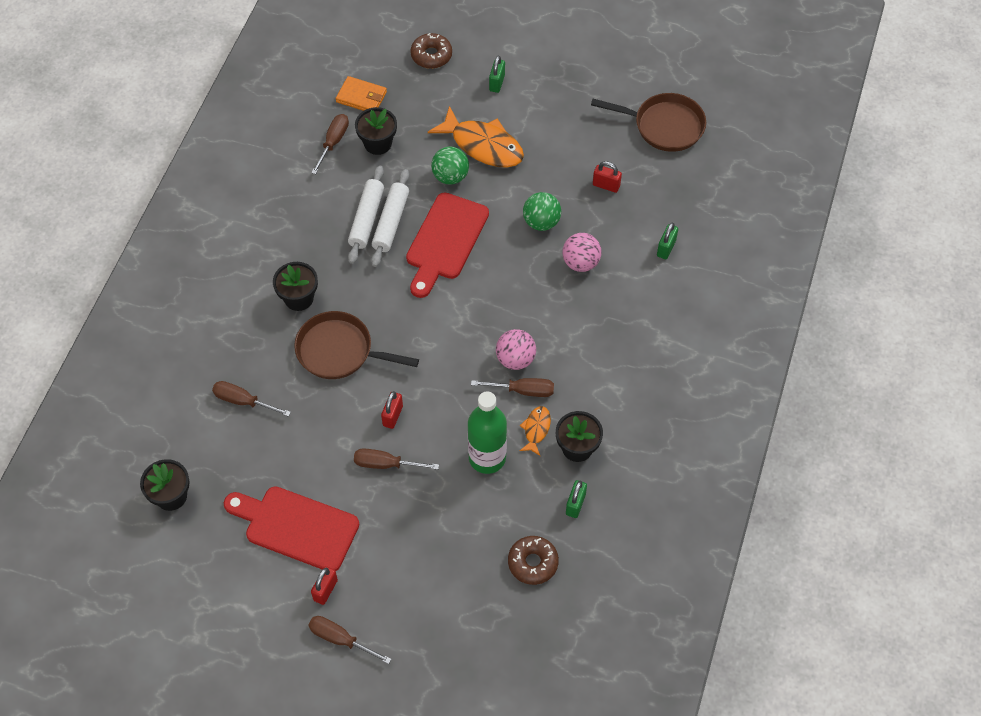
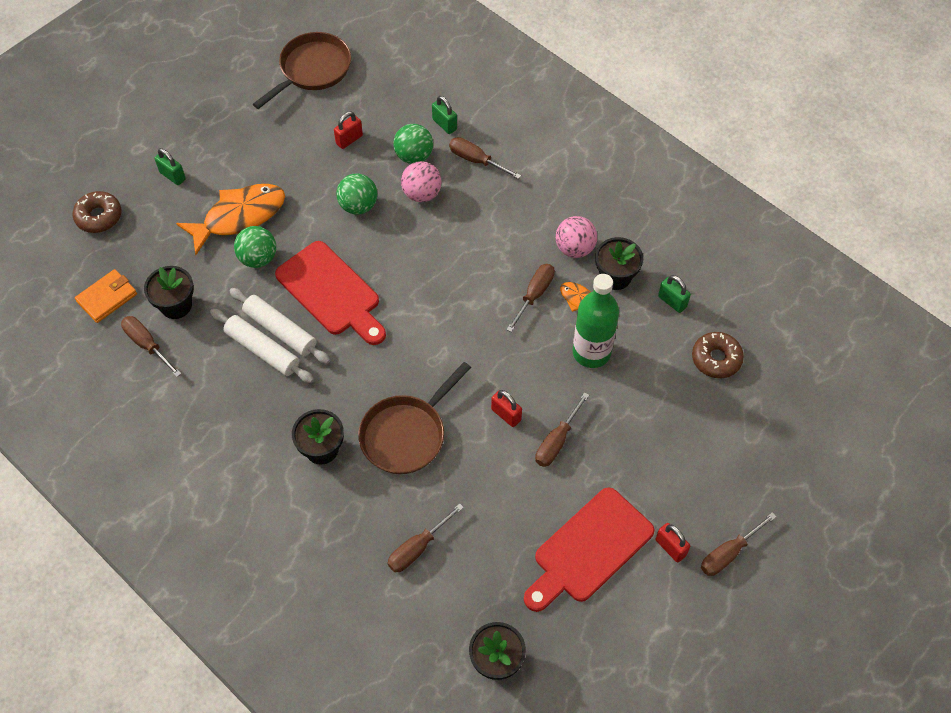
camera: 65 degrees left, 0 degrees up
(515, 359) = (497, 287): pink ball -> pink ball (575, 248)
(617, 240) = (414, 156): none -> green ball
(641, 289) = (476, 160): none -> brown screwdriver

